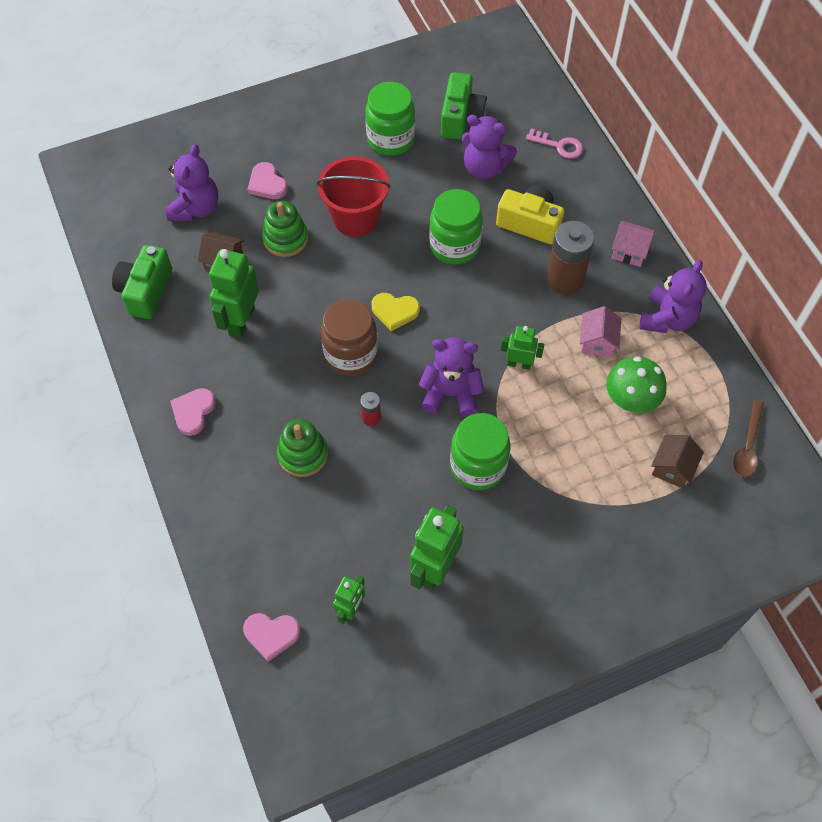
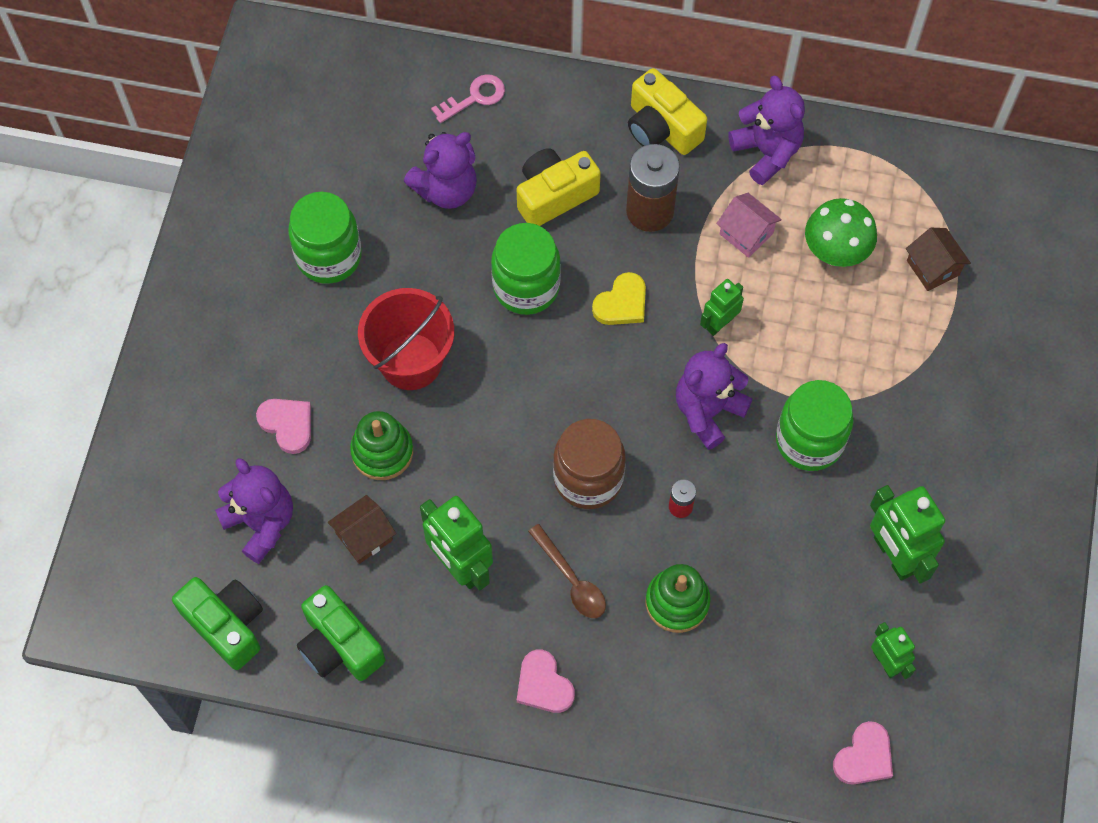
camera: 55 degrees left, 5 degrees up
(267, 184) = (287, 425): pink heart -> pink heart turned 135 degrees counterclockwise
(395, 311) = (566, 400): yellow heart -> yellow heart (622, 303)
(461, 118) = (358, 166): green camera -> green camera (226, 625)
(629, 251) = (661, 128): pink house -> yellow camera
(747, 446) = (954, 186): brown spoon -> brown spoon (571, 579)

